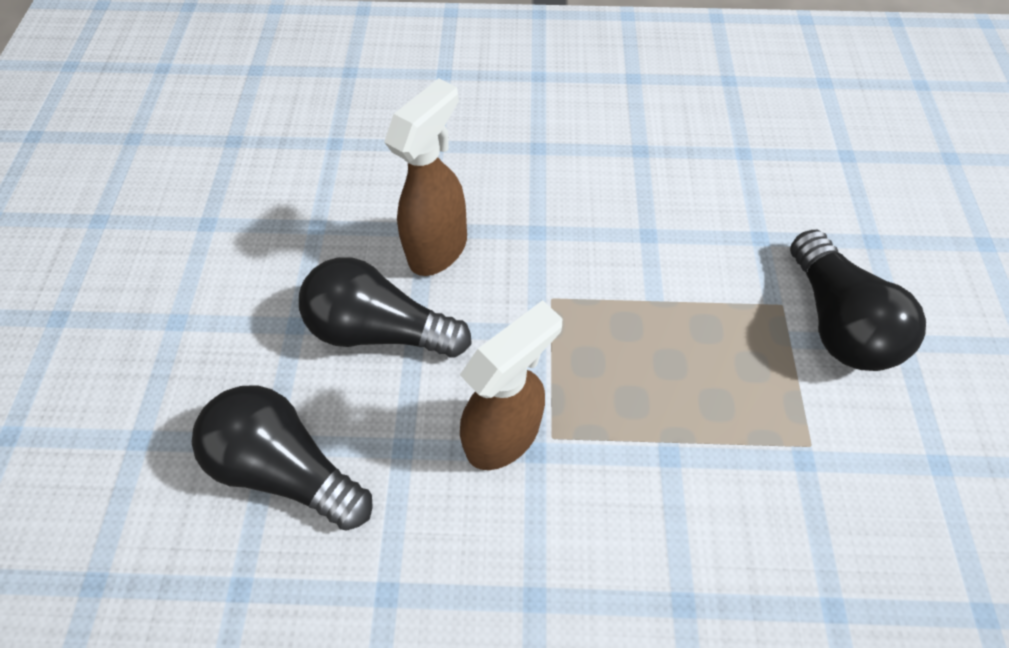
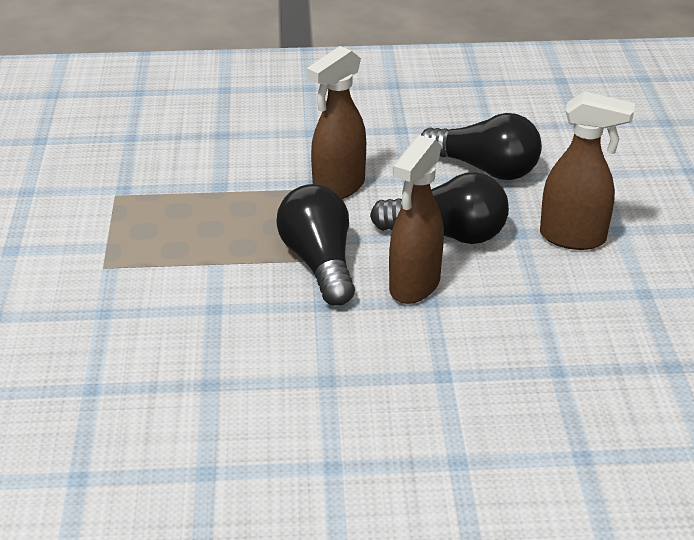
camera: 175 degrees right, 25 degrees down
(236, 310) = (573, 238): none -> brown spray bottle
(833, 320) = (63, 259): black light bulb -> black light bulb (319, 263)

